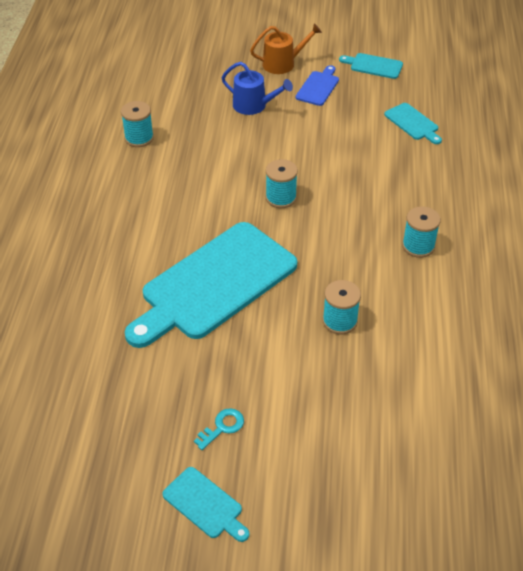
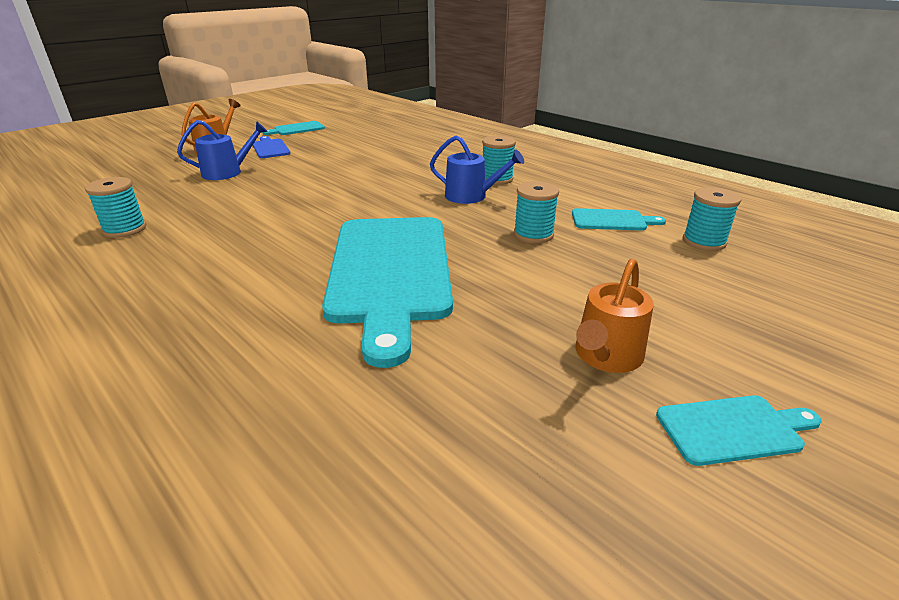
camera: 50 degrees left, 15 degrees down
(222, 427) = (606, 356): turquoise key -> orange watering can
(281, 198) = (348, 202): turquoise spool -> turquoise spool (703, 242)
(366, 251) = (471, 196): none -> blue watering can
(413, 123) = (375, 139): turquoise cutting board -> turquoise cutting board (612, 220)

